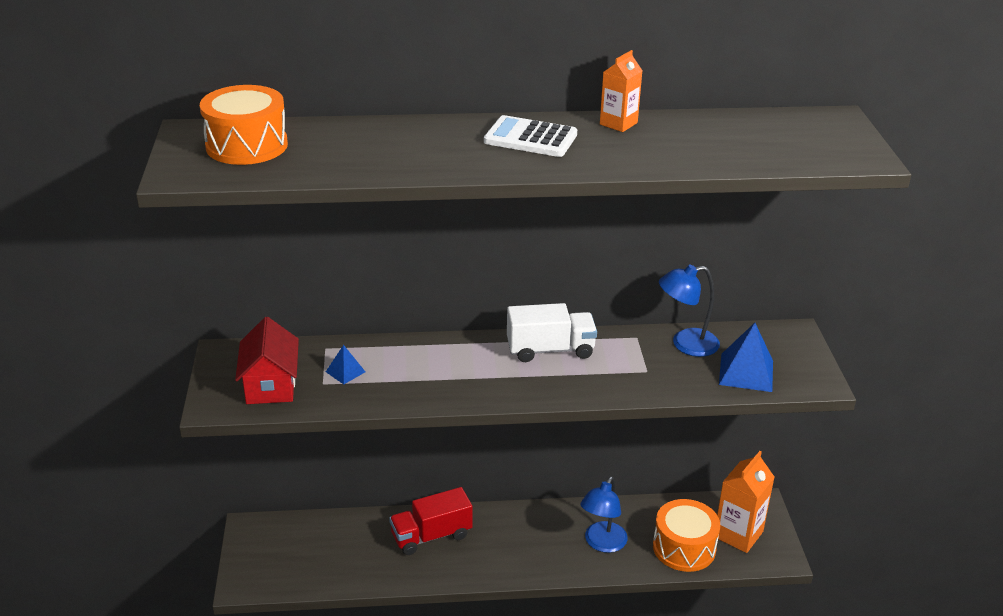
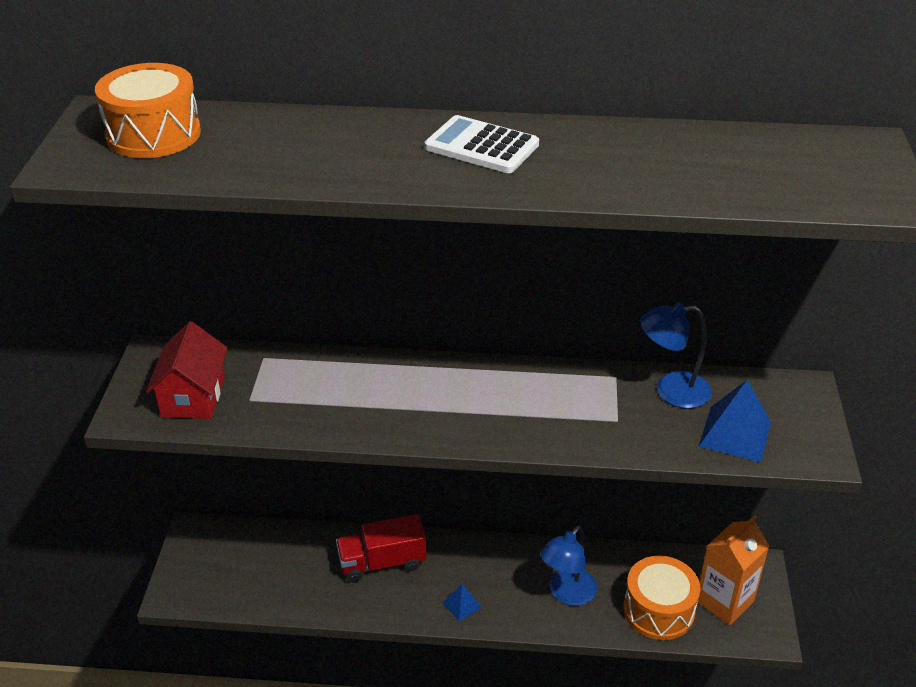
camera: 10 degrees right, 5 degrees up
(345, 371) = (277, 388): blue pyramid -> blue pyramid (462, 604)
(550, 350) = (512, 383): white truck -> none
(618, 123) = (593, 134): orange carton -> none

